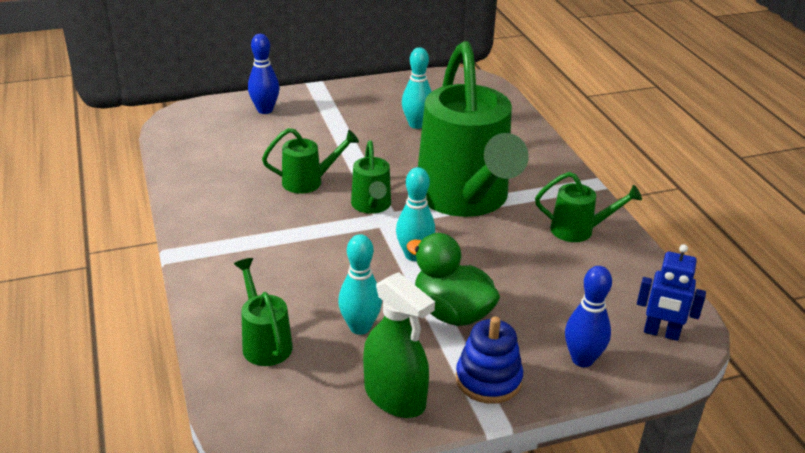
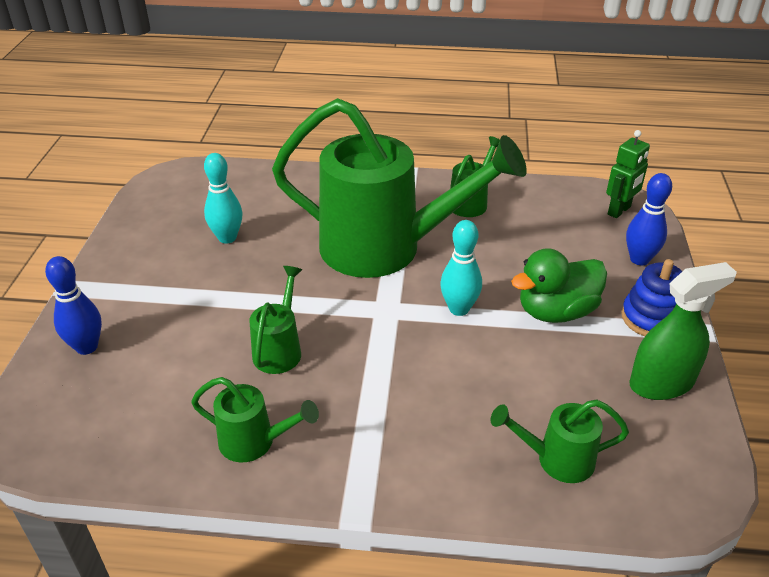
camera: 65 degrees left, 5 degrees up
(360, 327) = (556, 379): turquoise bowling pin -> none
(371, 206) = (358, 313): green watering can -> green watering can (254, 442)
(661, 333) = (619, 211): blue robot -> green robot

